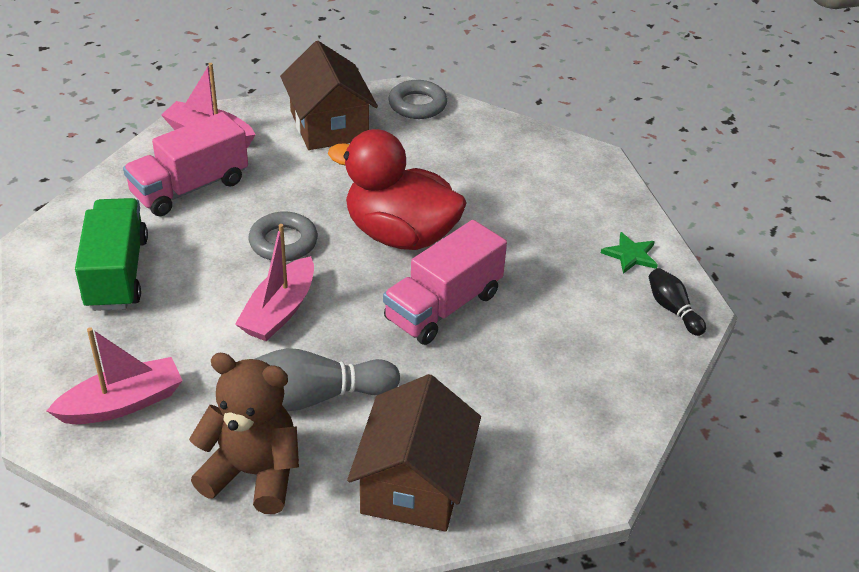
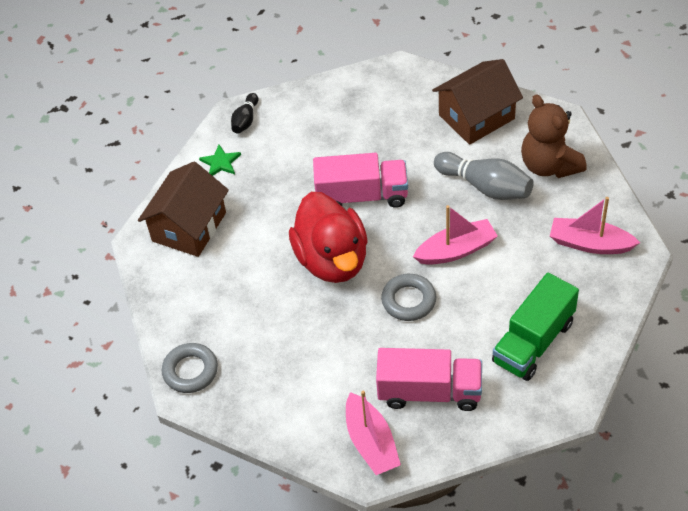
camera: 130 degrees left, 10 degrees up
(329, 125) = (275, 392): brown house -> brown house (189, 227)

